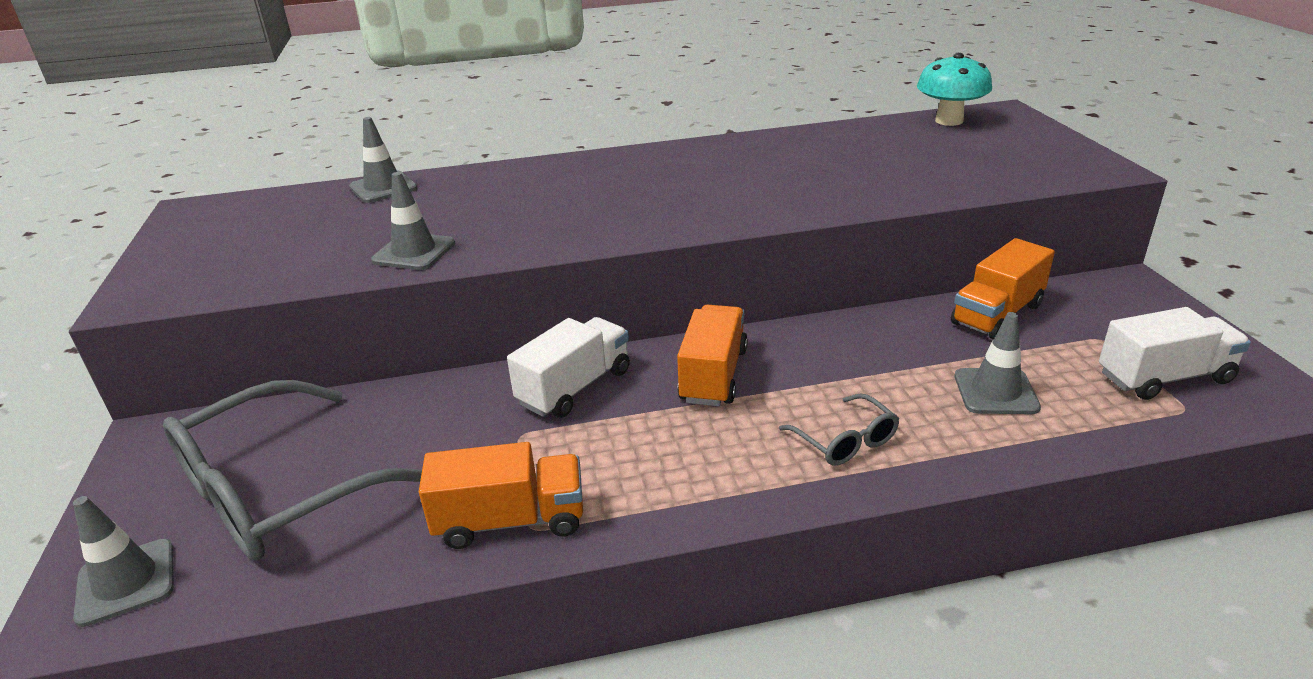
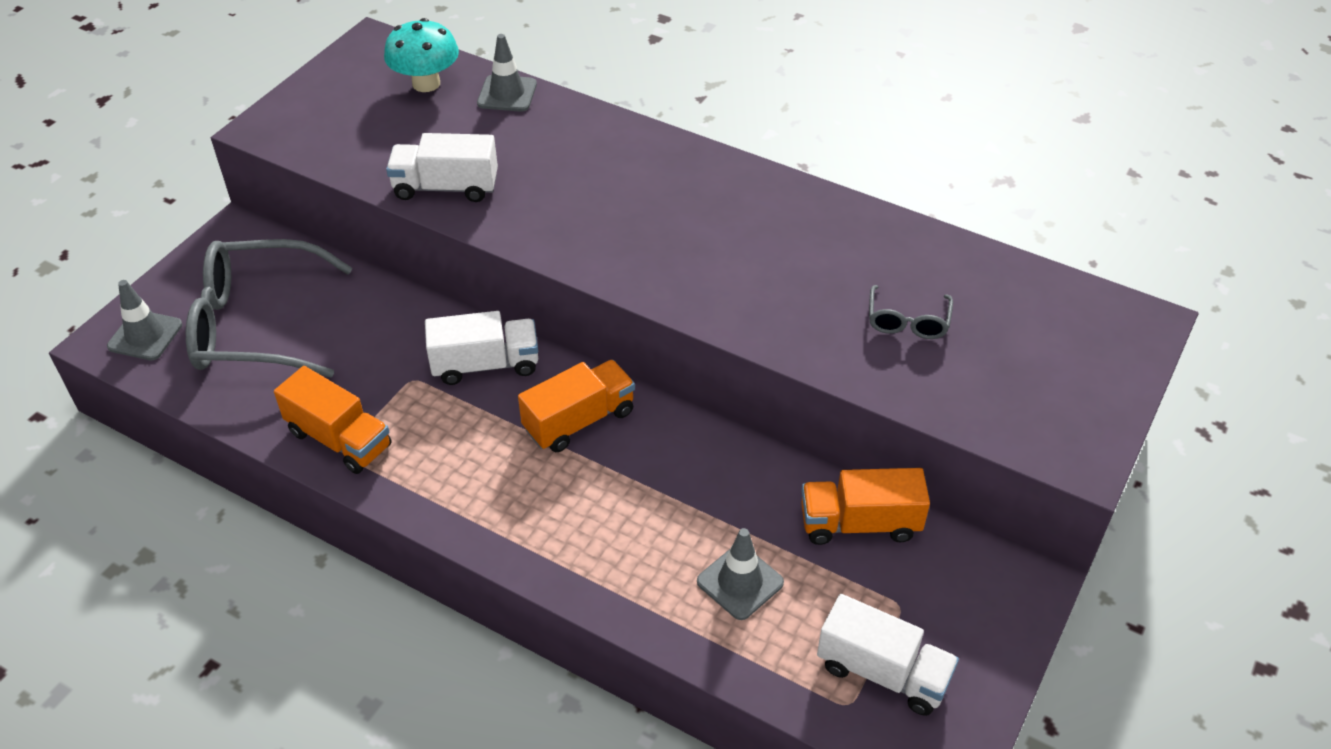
camera: 40 degrees right, 15 degrees up
(414, 252) = (446, 187): grey traffic cone -> white truck
(845, 441) = (584, 537): grey glasses -> grey glasses (907, 322)
(949, 121) = (1063, 299): turquoise mushroom -> turquoise mushroom (426, 83)

